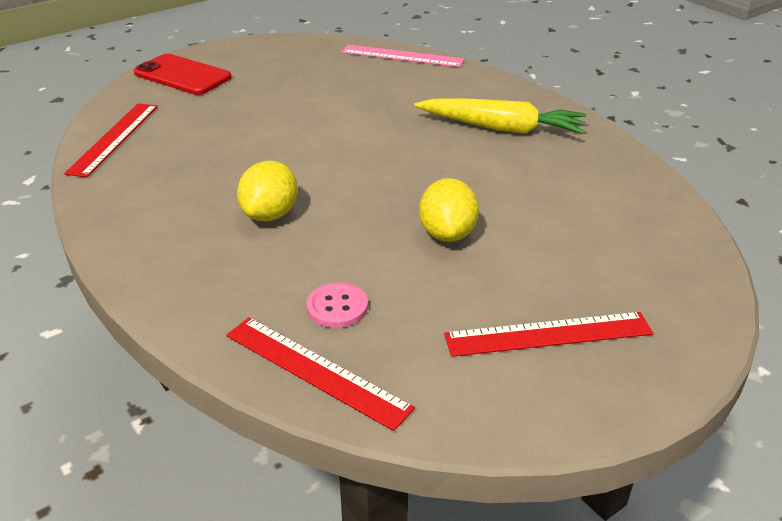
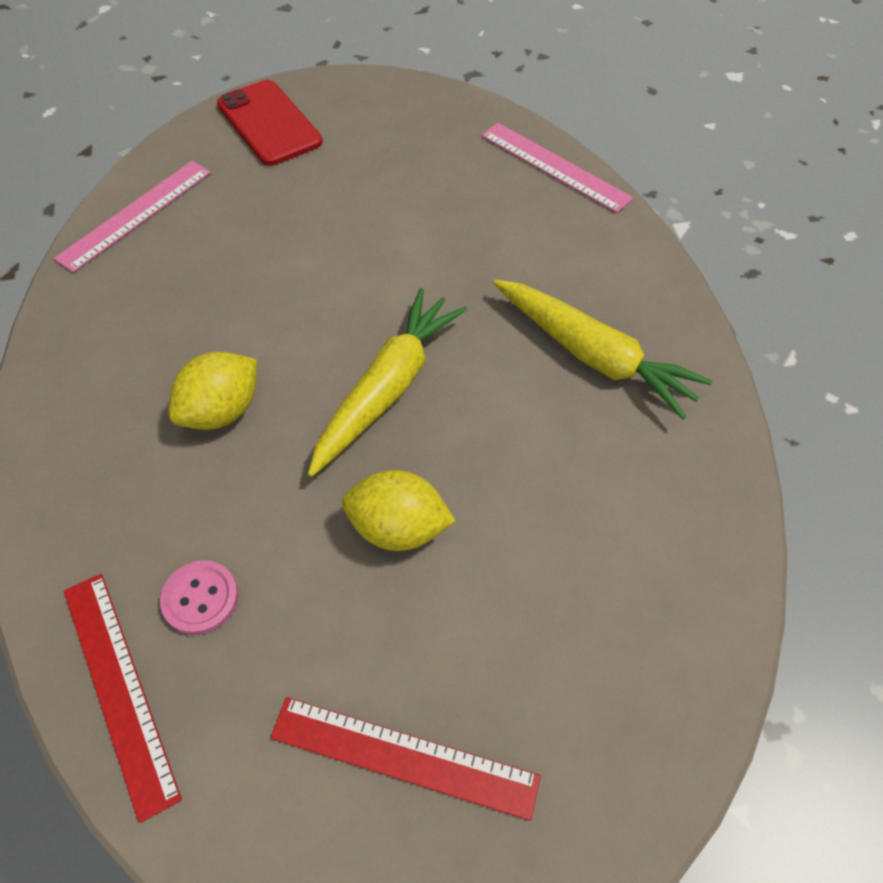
camera: 25 degrees right, 20 degrees up
(114, 138) = (135, 214): red ruler -> pink ruler
(381, 174) = (388, 388): none -> yellow carrot
(447, 234) = (398, 528): yellow lemon -> yellow lemon turned 75 degrees clockwise

